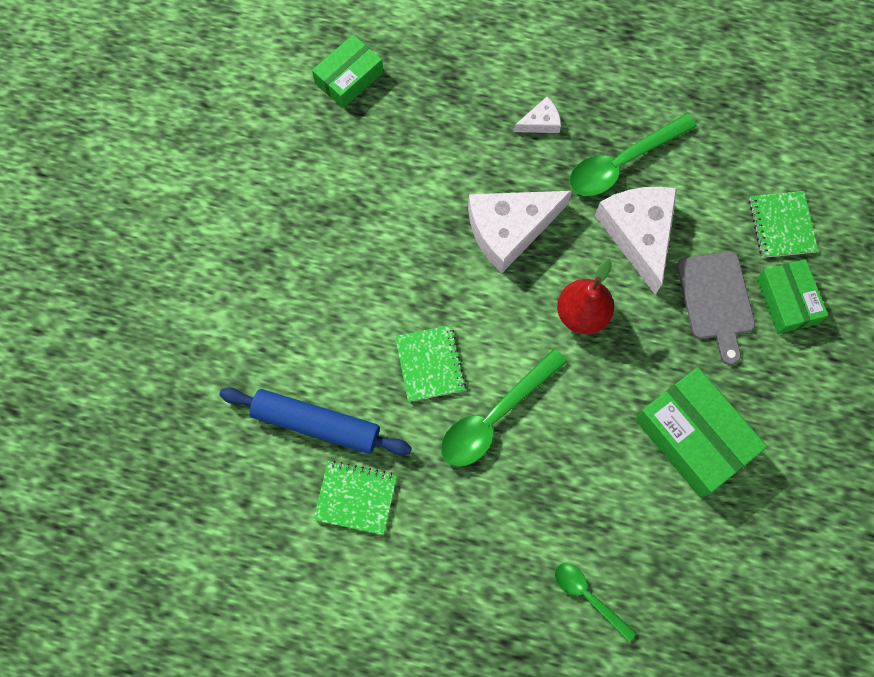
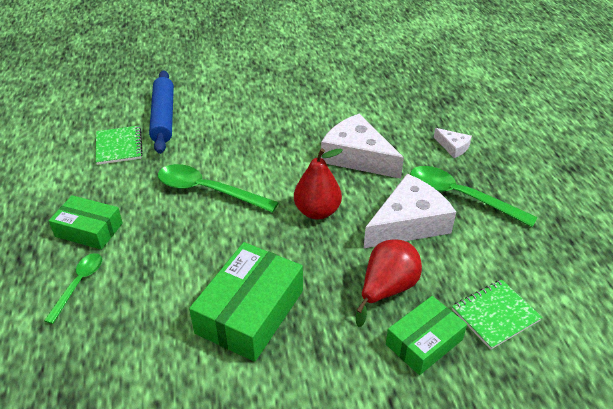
camera: 65 degrees right, 30 degrees down
(349, 78) = (405, 64): green box -> green box (89, 230)
(430, 364) = (231, 150): green notebook -> none
(716, 300) = (387, 289): grey cutting board -> red pear

